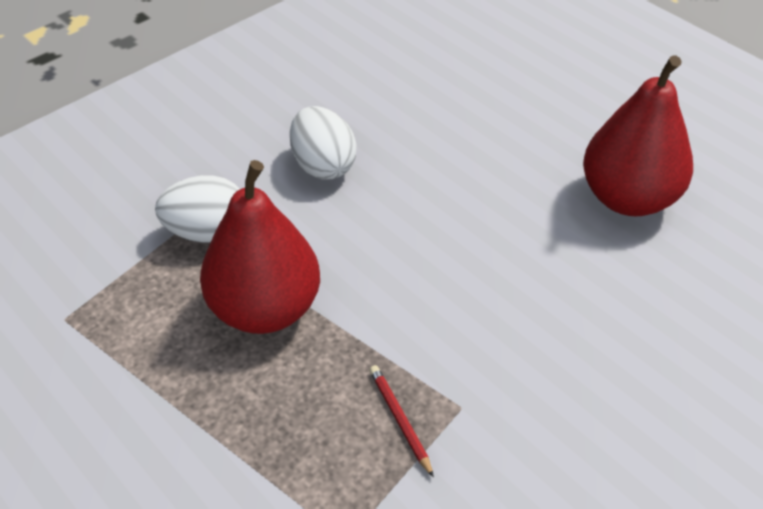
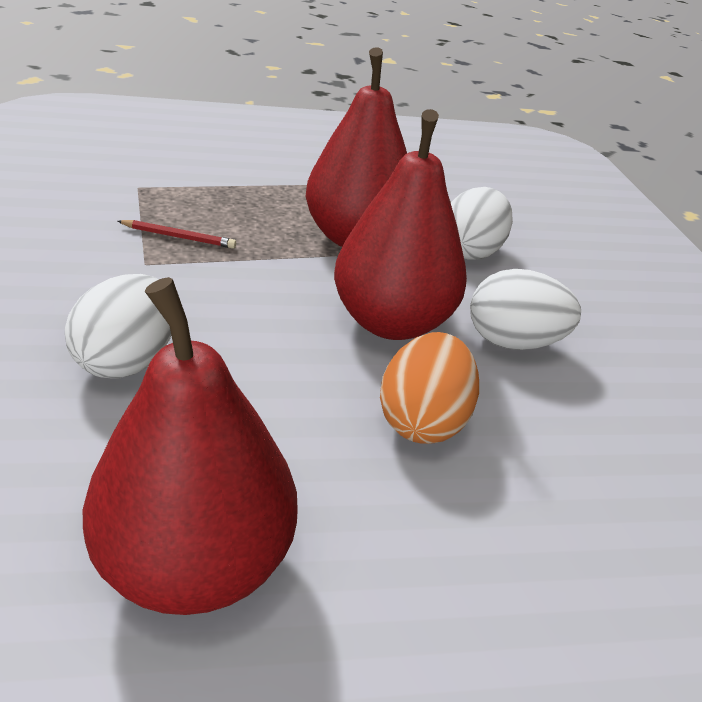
camera: 120 degrees right, 10 degrees down
(369, 227) = (391, 322): none -> red pear
(449, 172) = (422, 420): none -> orange egg
(562, 320) = (128, 360): none -> white egg

